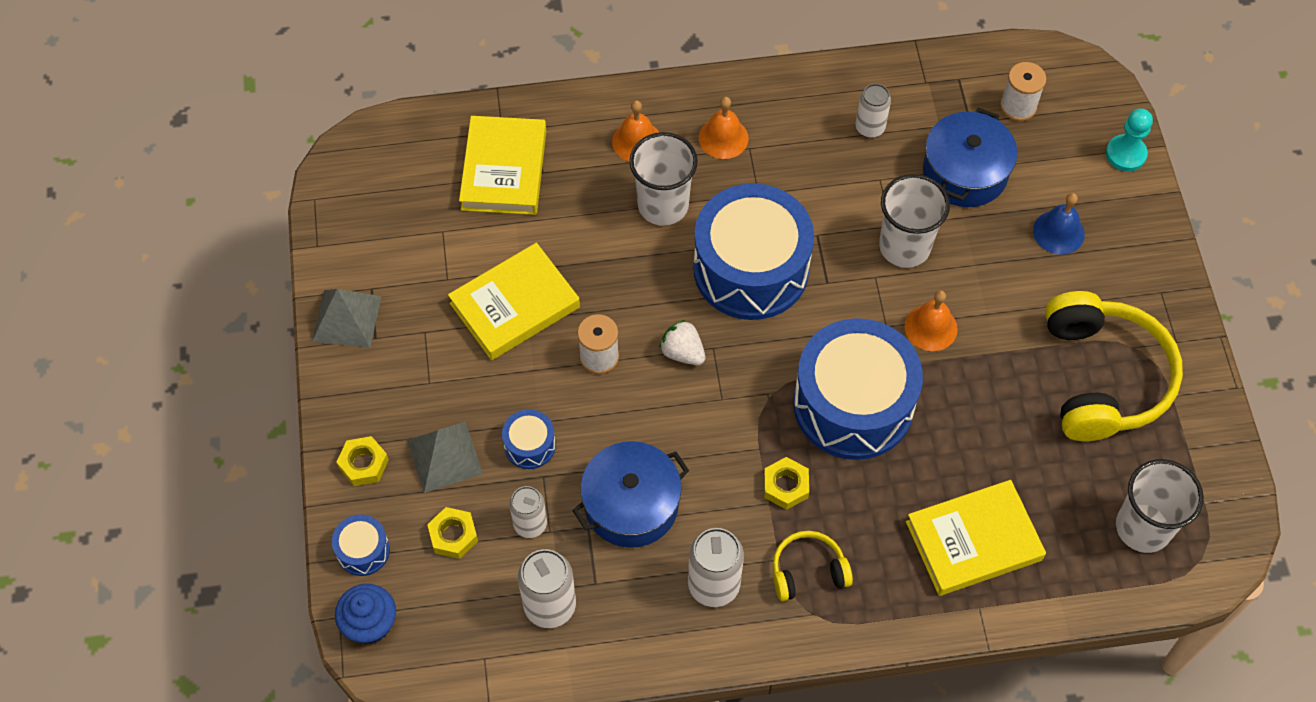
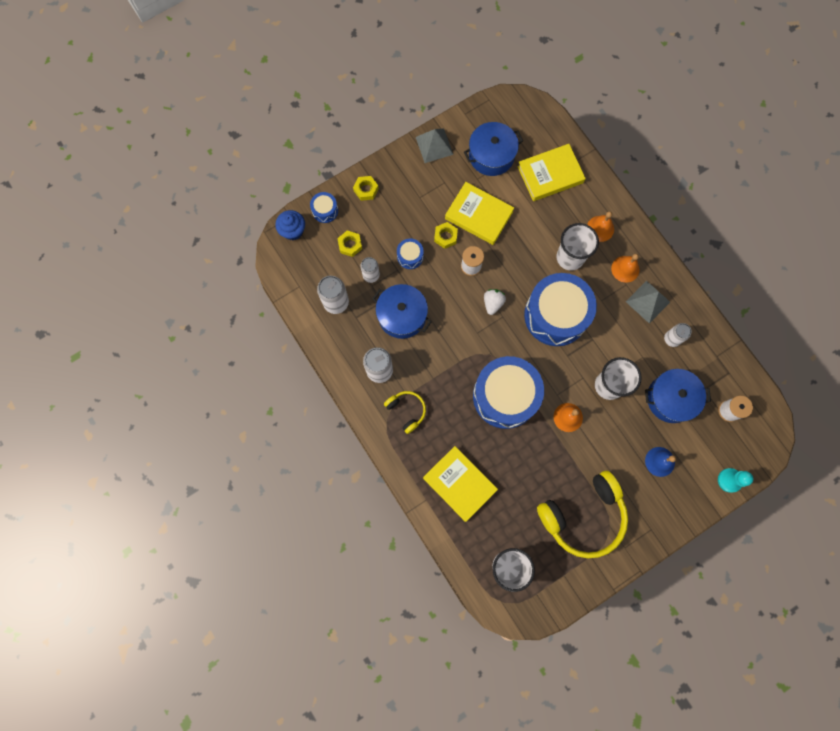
camera: 65 degrees right, 15 degrees up
(418, 239) = (491, 155): none -> blue pot
(445, 457) = (386, 222): grey pyramid -> grey pyramid (647, 302)
(785, 486) = (445, 382): yellow nut -> yellow nut (445, 236)

